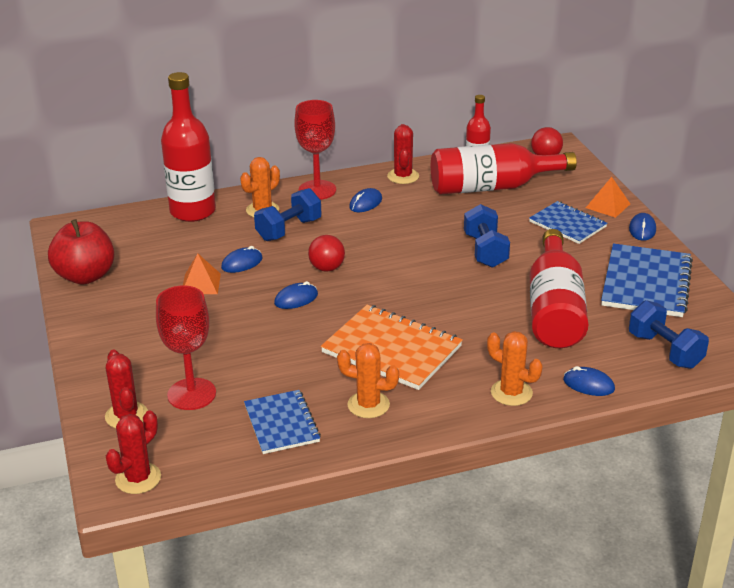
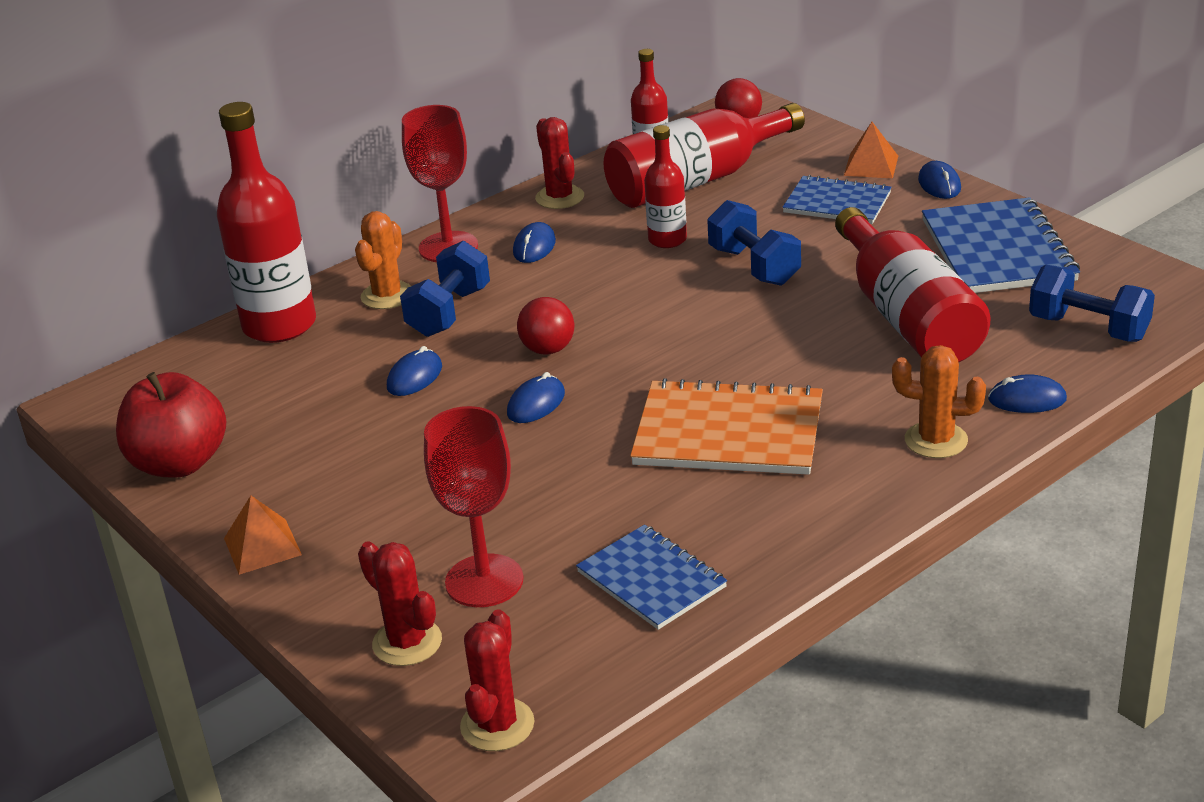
camera: 20 degrees left, 0 degrees up
(201, 284) = (374, 423): orange pyramid -> orange pyramid (262, 546)
(368, 405) = (755, 516): orange cactus -> none
(446, 220) = (667, 240): none -> red bottle

